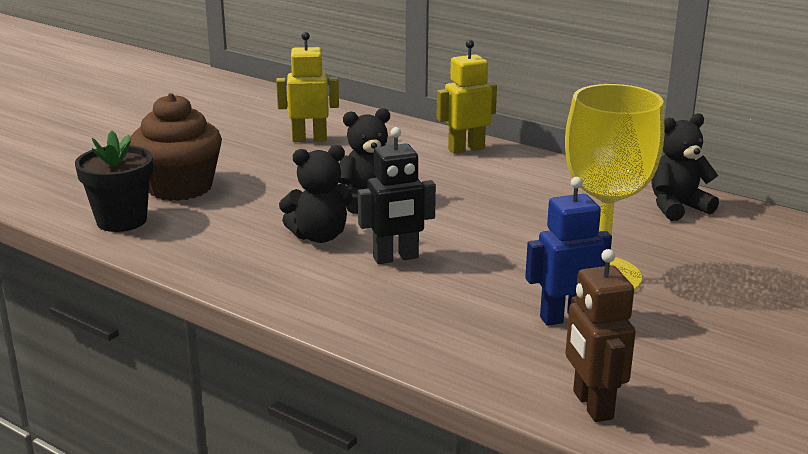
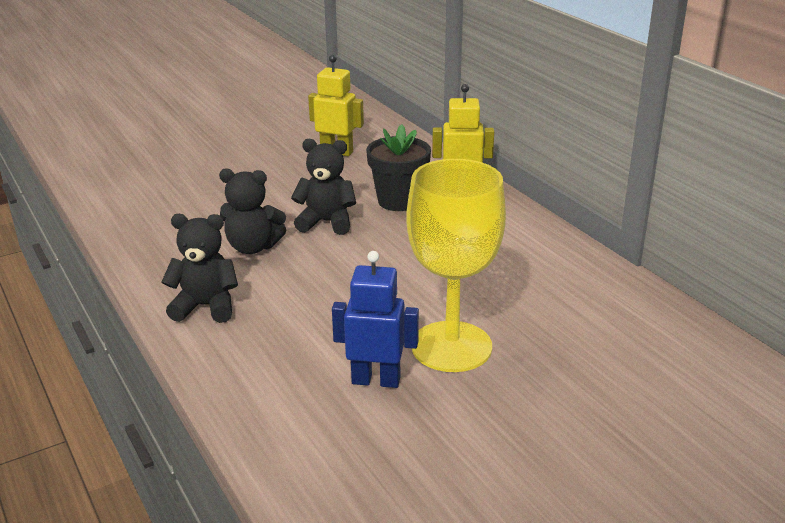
camera: 25 degrees right, 5 degrees up
(121, 220) = (123, 199): black flower pot -> black flower pot (398, 201)
(180, 187) = (193, 178): brown cupcake -> none
(396, 258) = (292, 283): black robot -> none
(592, 405) = (310, 476): brown robot -> none
(677, 207) = (603, 291): black teddy bear -> black teddy bear (206, 306)

